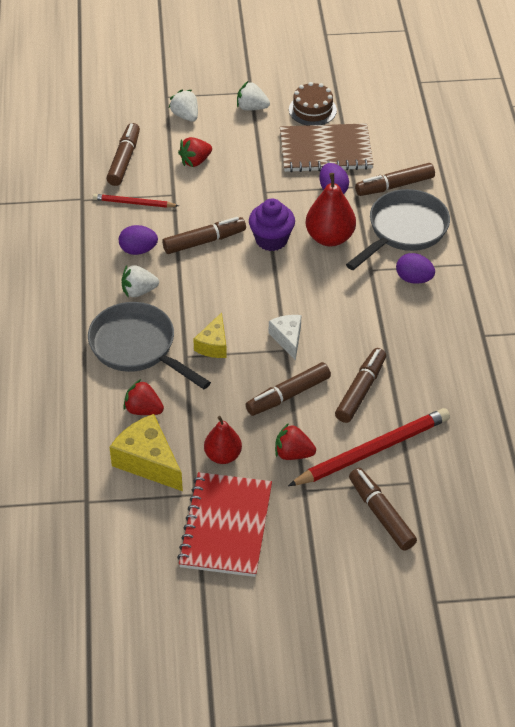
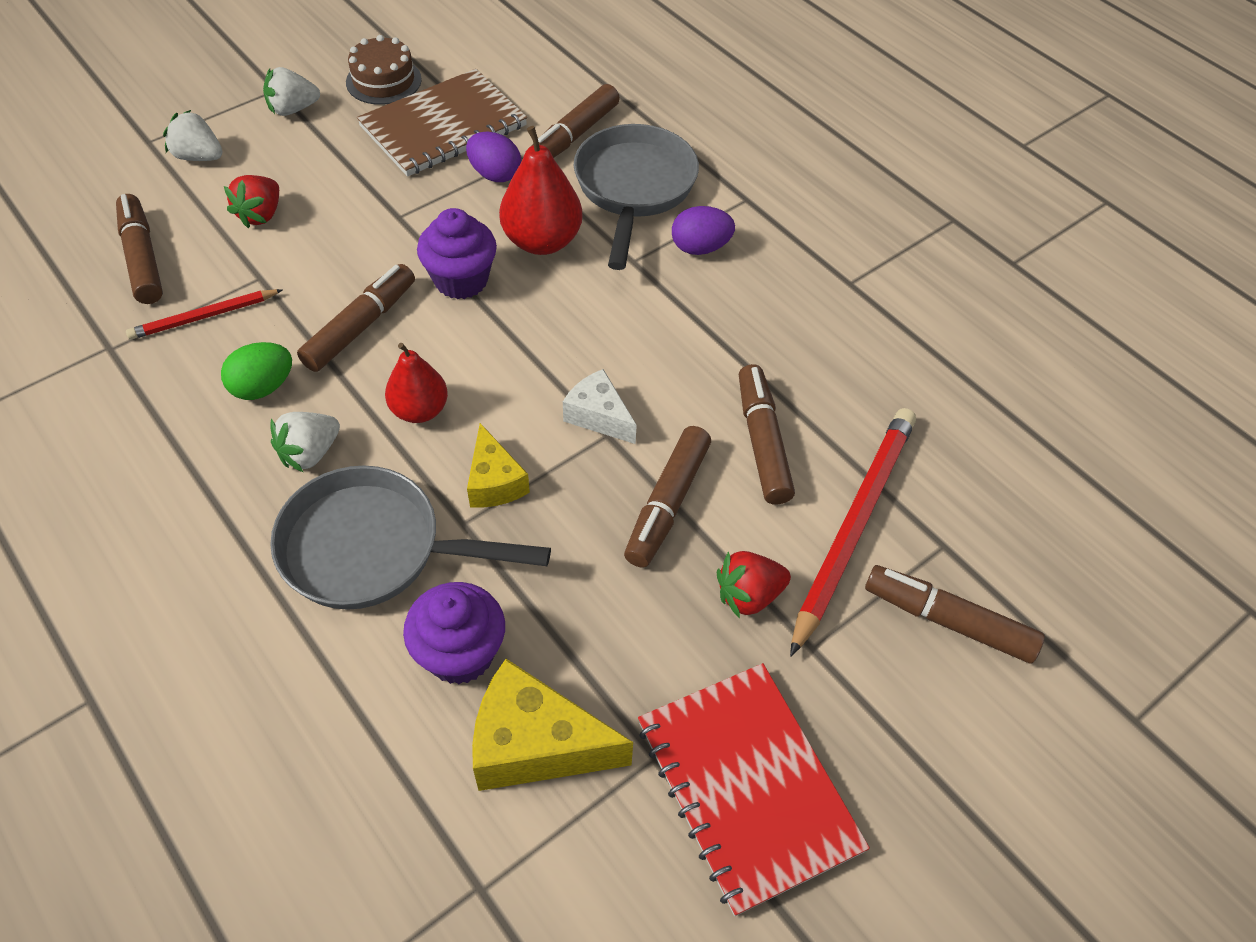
camera: 35 degrees left, 5 degrees up
(138, 250) = (263, 387): purple egg -> green egg
(143, 410) = (460, 653): red strawberry -> purple cupcake
(223, 455) = (647, 661): red pear -> red pear (419, 410)

